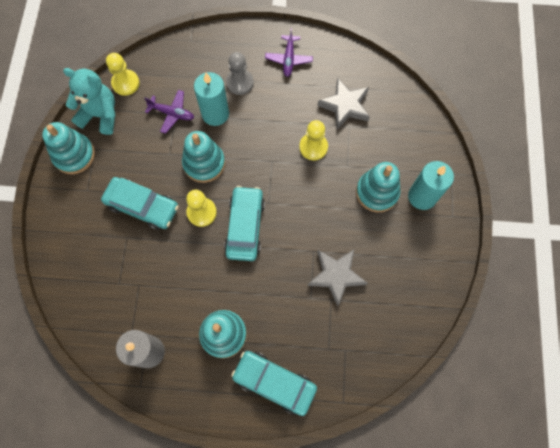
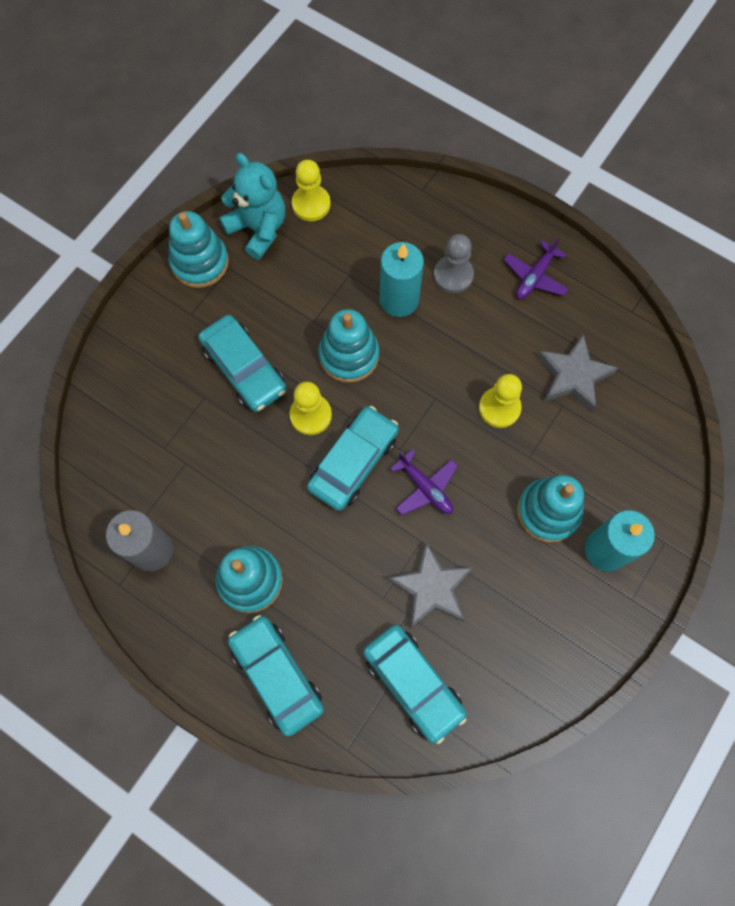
camera: 30 degrees right, 0 degrees up
(172, 113) = (345, 271): purple plane -> purple plane (425, 488)
(358, 338) = (413, 683): none -> turquoise car

